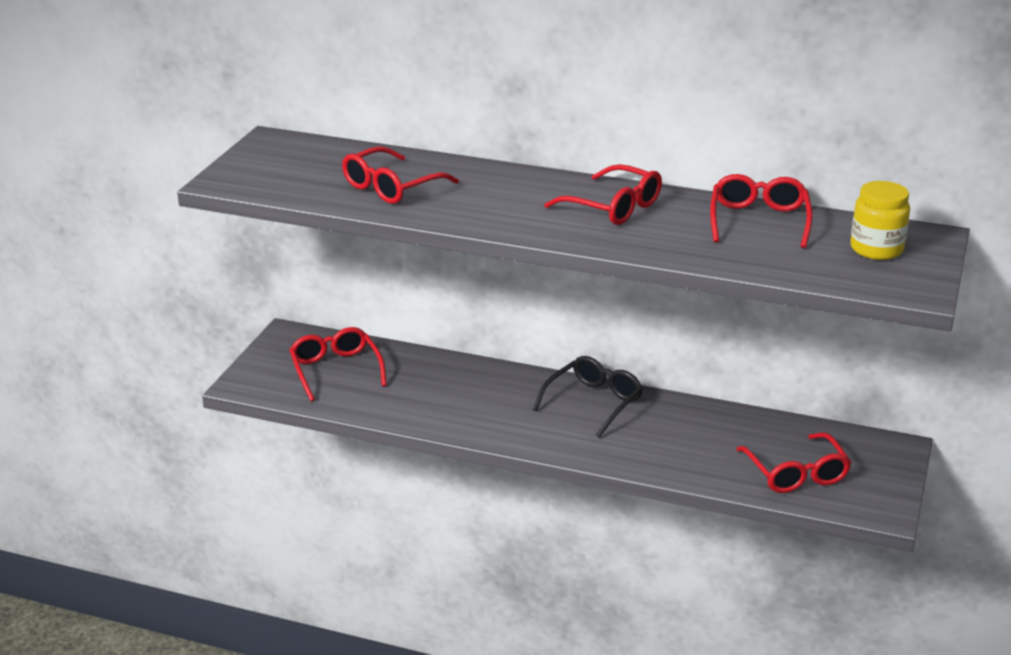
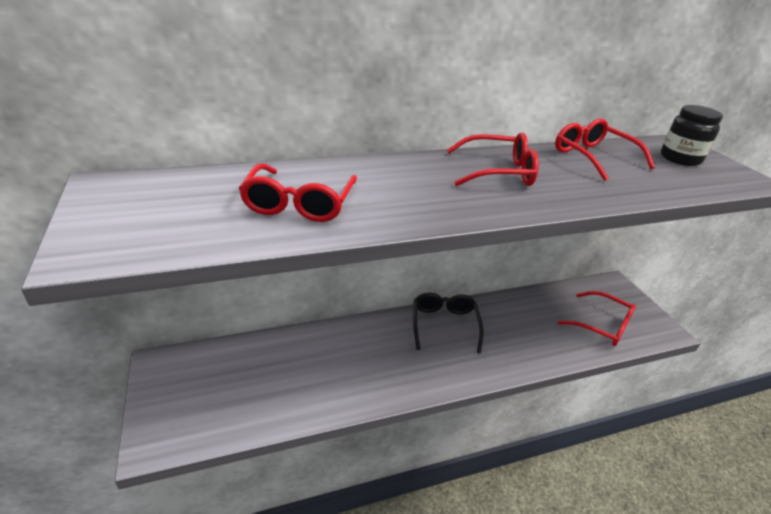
camera: 40 degrees left, 5 degrees up
(336, 370) = (233, 383): red glasses -> none
(876, 249) = (680, 159): yellow jar -> black jar

